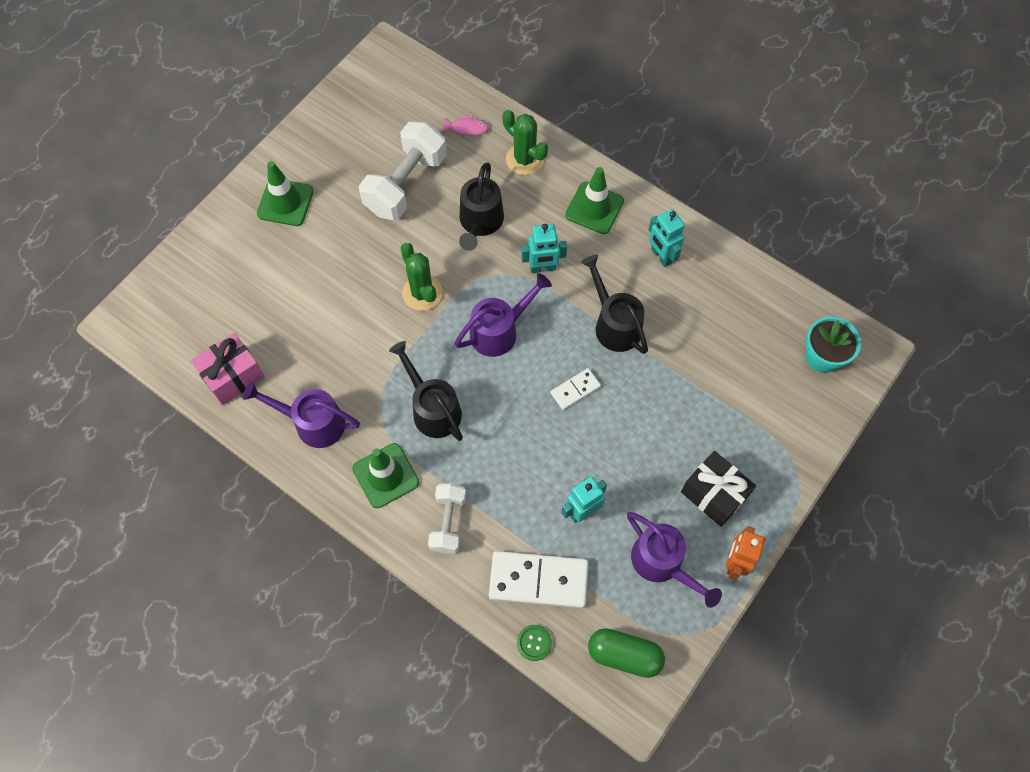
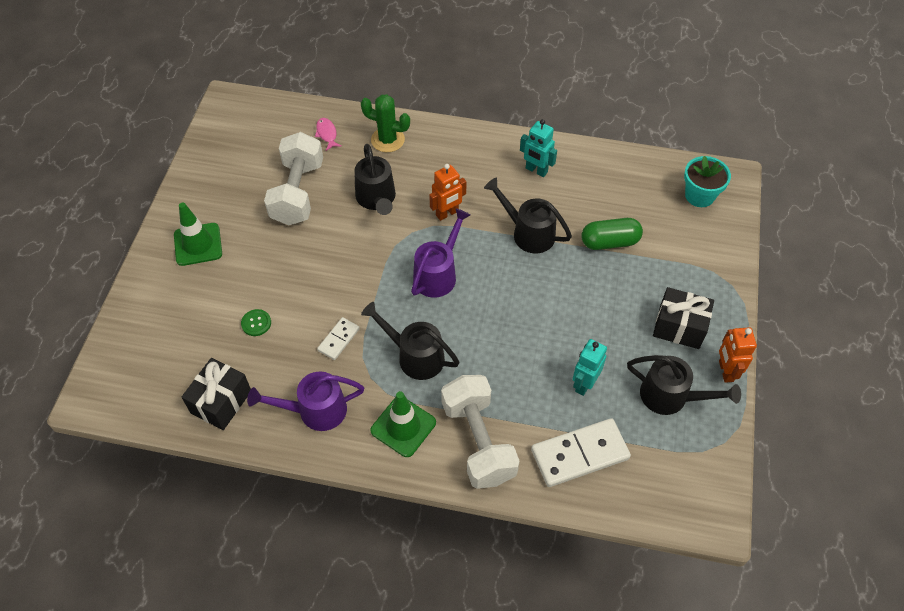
camera: 25 degrees left, 10 degrees down
(233, 376) = (221, 402): pink gift -> black gift
(422, 293) = (357, 270): green cactus -> none
(448, 522) = (478, 441): white dumbbell -> white dumbbell, size x1.69
(466, 128) = (327, 134): pink fish -> pink fish turned 90 degrees counterclockwise
(534, 643) = (604, 506): green button -> green button (256, 323)
(542, 268) = (447, 213): turquoise robot -> orange robot
(575, 390) = (525, 294): white domino -> white domino (338, 339)
(594, 208) = (464, 155): green traffic cone -> none
(624, 655) = (683, 482): green capsule -> green capsule (609, 242)
(663, 564) = (671, 397): purple watering can -> black watering can

